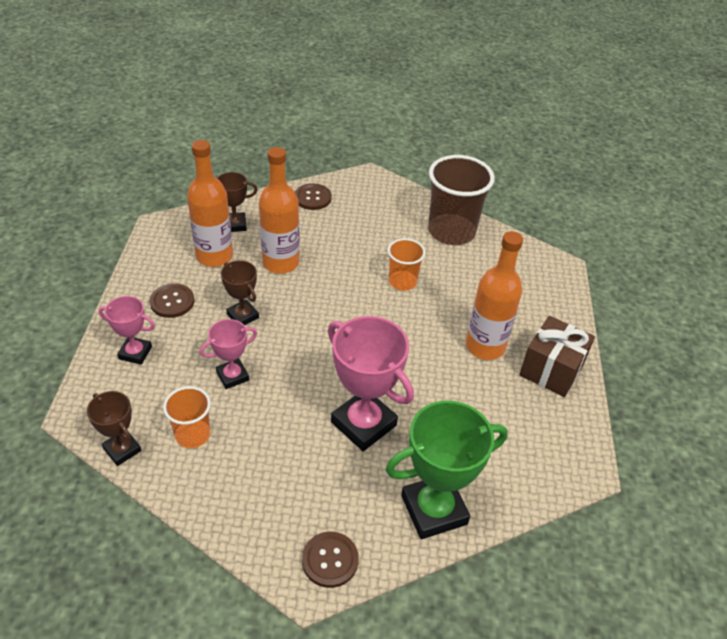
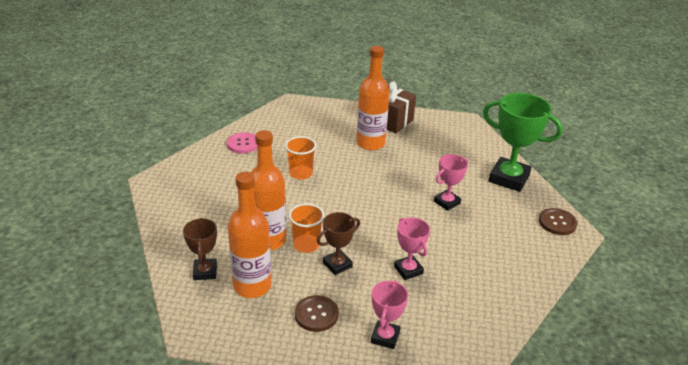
camera: 85 degrees left, 10 degrees down
(122, 449) = (495, 336): brown trophy -> none
(192, 435) = (472, 292): orange cup -> orange cup (306, 245)
(312, 198) = (175, 217): brown button -> none
(363, 424) = (447, 202): pink trophy -> pink trophy, size x0.55
(434, 510) = (509, 178): green trophy -> green trophy turned 45 degrees counterclockwise
(451, 231) = (243, 144): brown cup -> pink button

